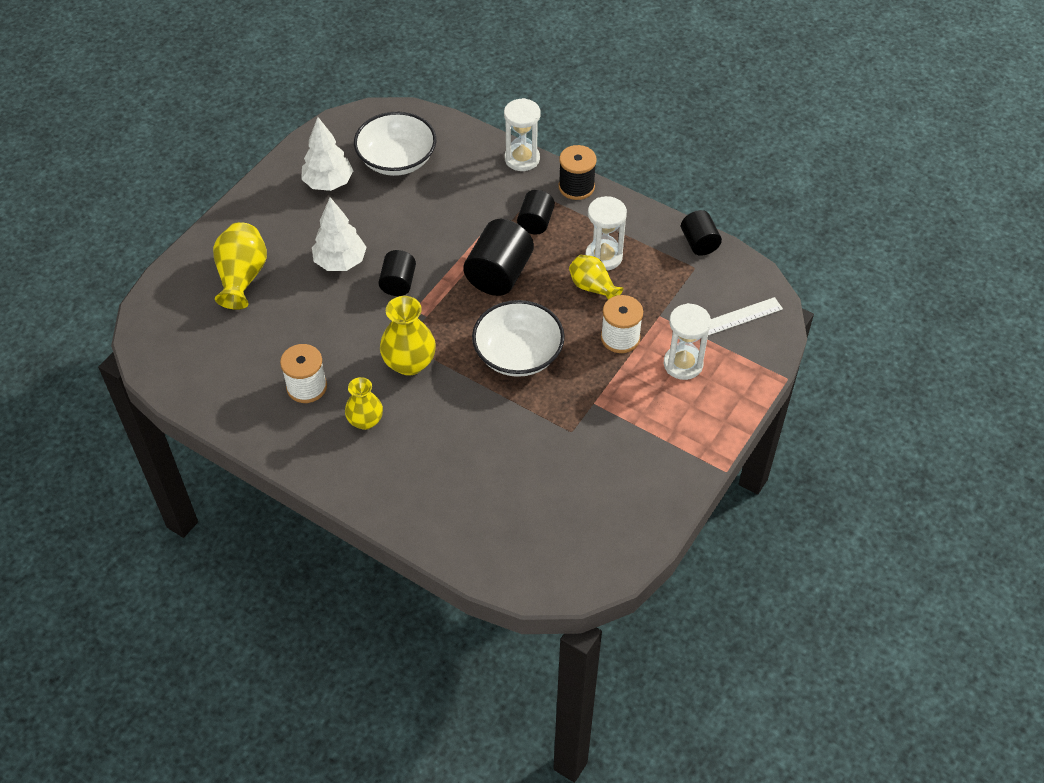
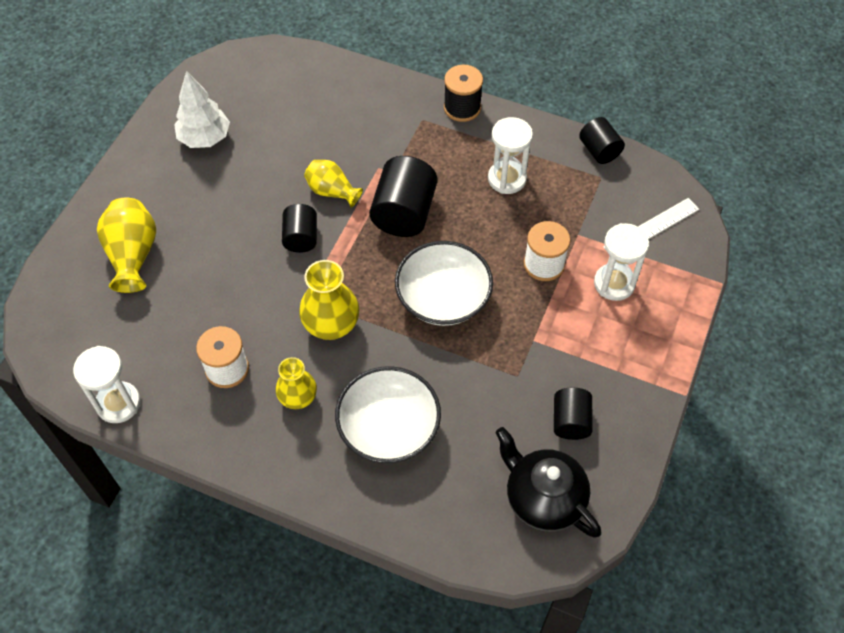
camera: 10 degrees left, 5 degrees up
(340, 262) = (235, 223): white tree -> none
(397, 160) = (271, 103): white bowl -> white bowl (389, 427)
(522, 159) = (400, 85): white hourglass -> white hourglass (118, 403)
(535, 222) = (429, 151): black cylinder -> black cylinder (570, 421)
(569, 539) = (543, 498): none -> black teapot
(593, 287) = (503, 213): yellow vase -> yellow vase (332, 191)

